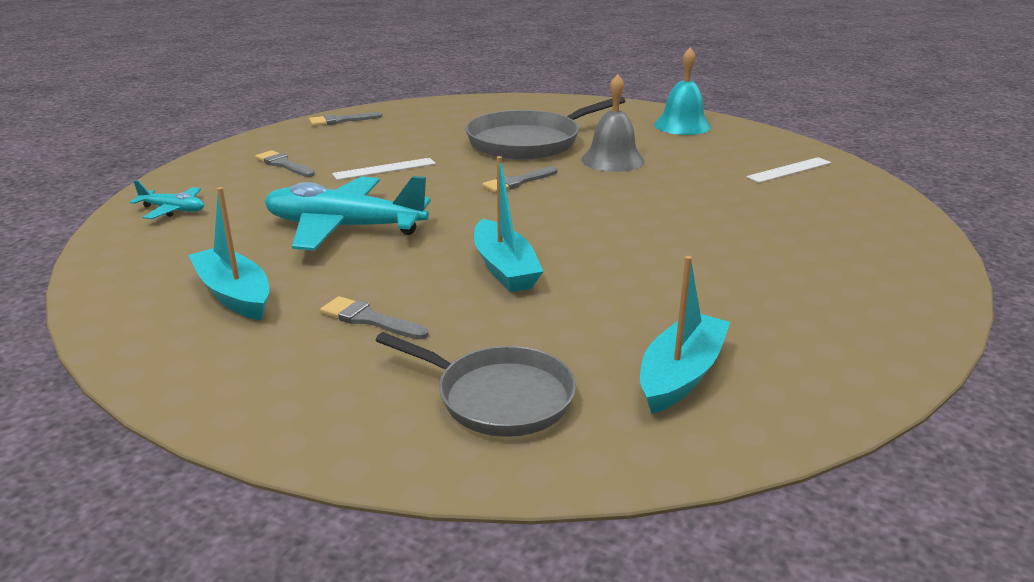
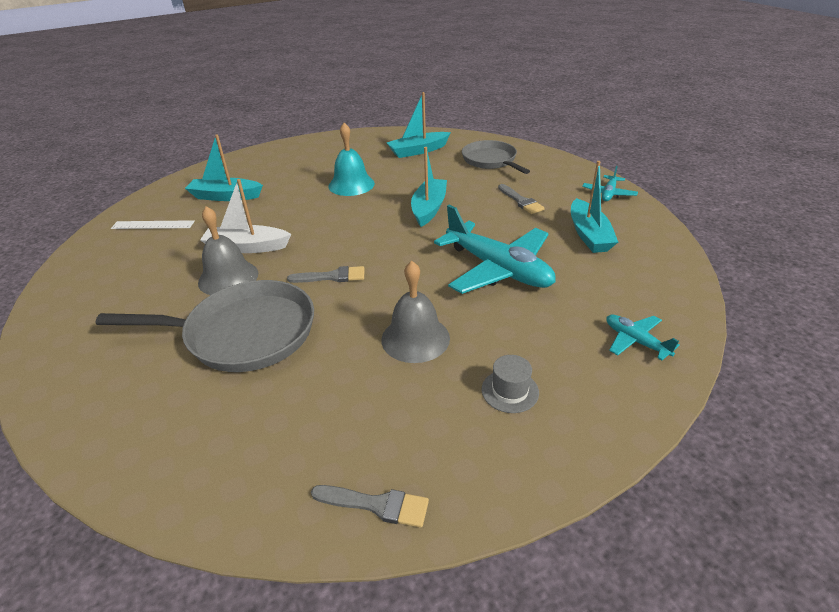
camera: 145 degrees left, 10 degrees up
(203, 382) = (608, 194): none -> turquoise plane
(283, 164) = (510, 391): grey brush -> grey hat
(384, 169) = (415, 338): white ruler -> grey bell
(647, 179) = (247, 247): none -> white boat
(682, 125) = (85, 306): turquoise bell -> turquoise bell (351, 185)
(796, 210) = (225, 196): none -> turquoise boat

